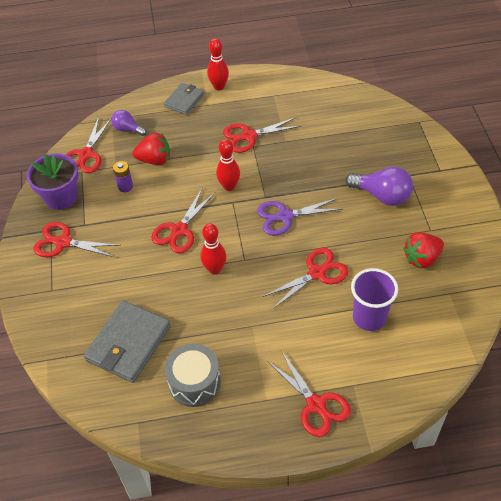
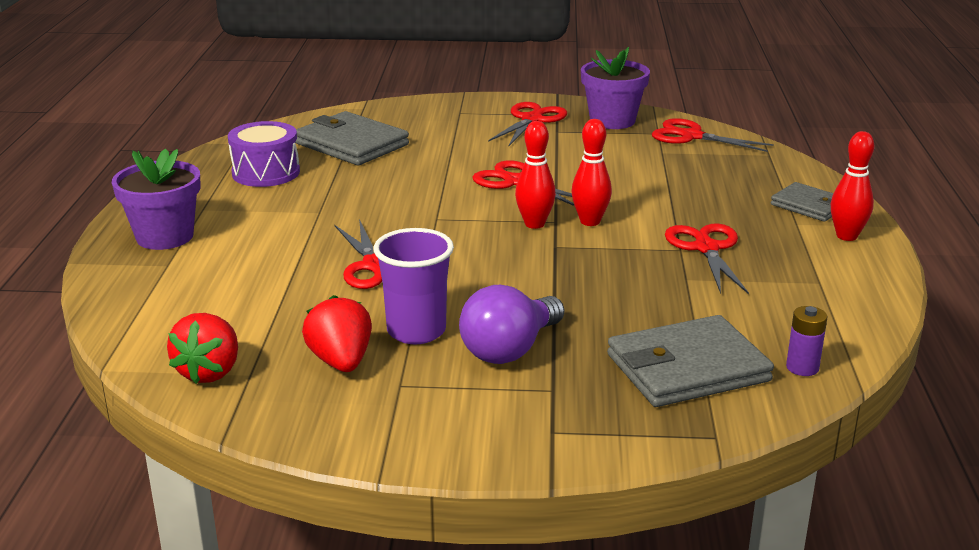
camera: 100 degrees right, 25 degrees down
(125, 186) = (618, 155): purple battery -> purple battery (802, 367)
(128, 129) = (741, 163): purple light bulb -> none
(154, 160) = (667, 176): red strawberry -> red strawberry (210, 372)
(194, 382) = (266, 173): grey drum -> purple drum
(215, 269) = (431, 198): red bowling pin -> red bowling pin (534, 224)
(285, 216) = (504, 256): purple scissors -> none
(316, 404) = (165, 237): red scissors -> purple flower pot
(369, 317) = (263, 294): purple cup -> purple cup (416, 331)
(371, 133) = (687, 368): none -> grey wallet

